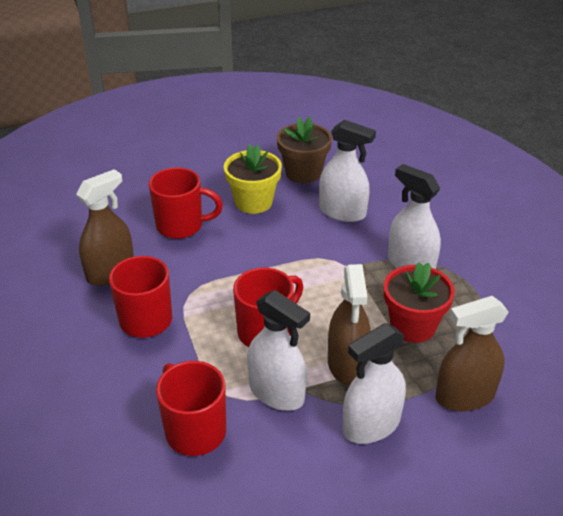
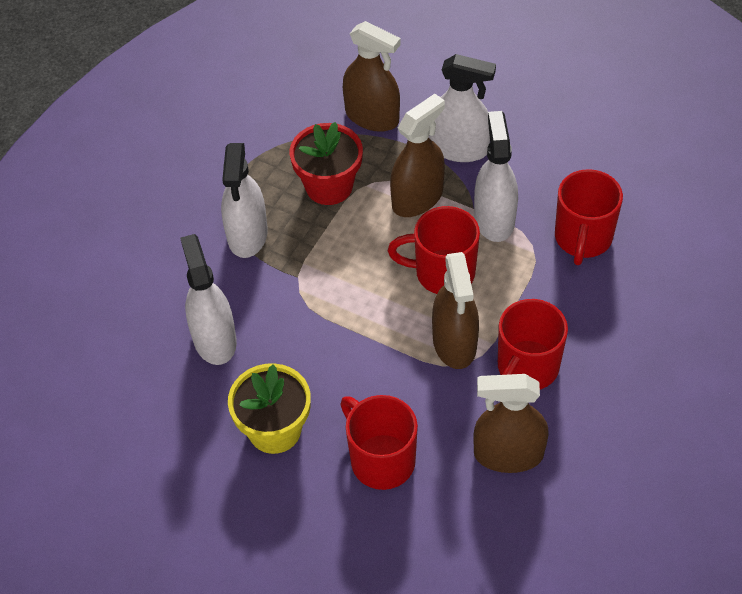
camera: 130 degrees left, 15 degrees up
(208, 300) = (454, 343): none -> brown spray bottle
(303, 173) = (172, 428): brown flower pot -> none

